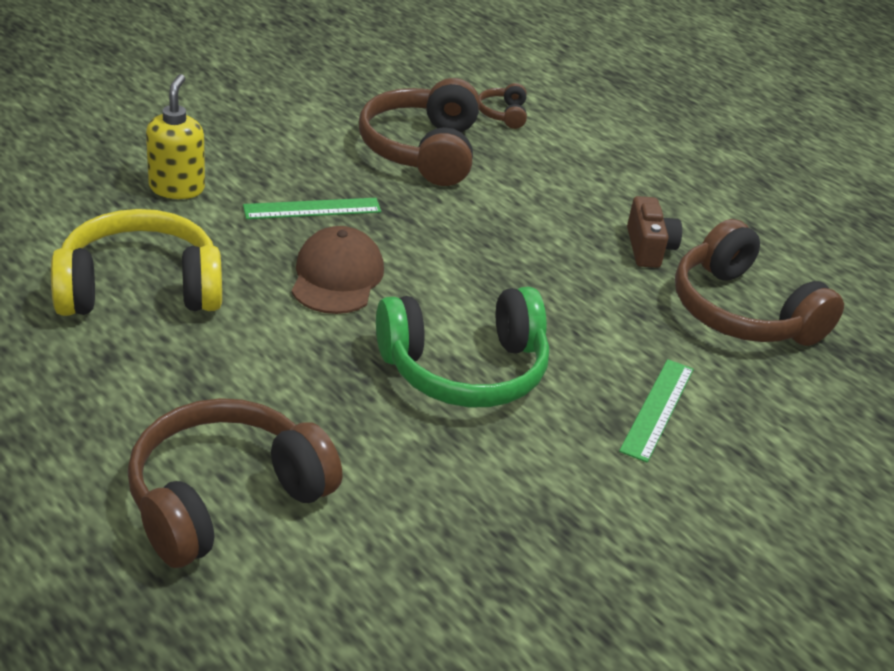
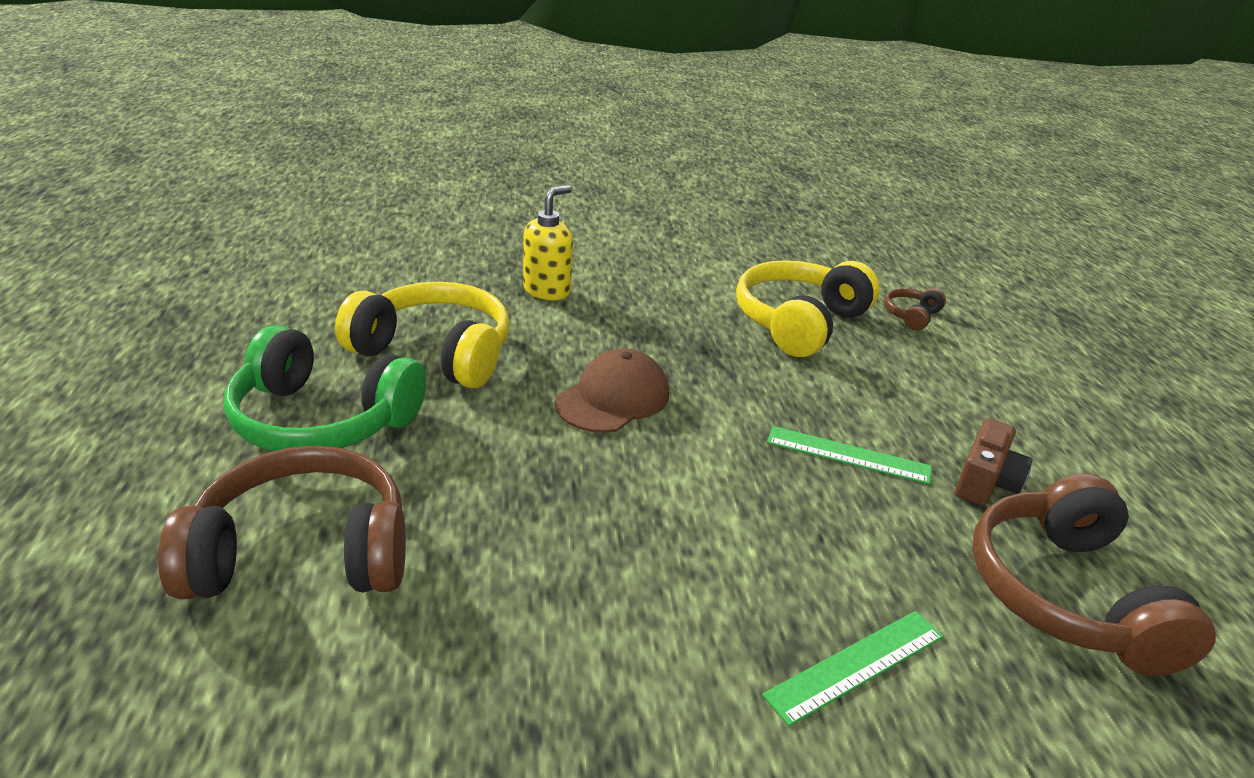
camera: 35 degrees right, 5 degrees down
(312, 209) = (646, 338): green ruler -> green ruler (848, 455)
(422, 150) = (799, 322): brown headphones -> yellow headphones
(464, 369) = (658, 527): green headphones -> green headphones (322, 420)

